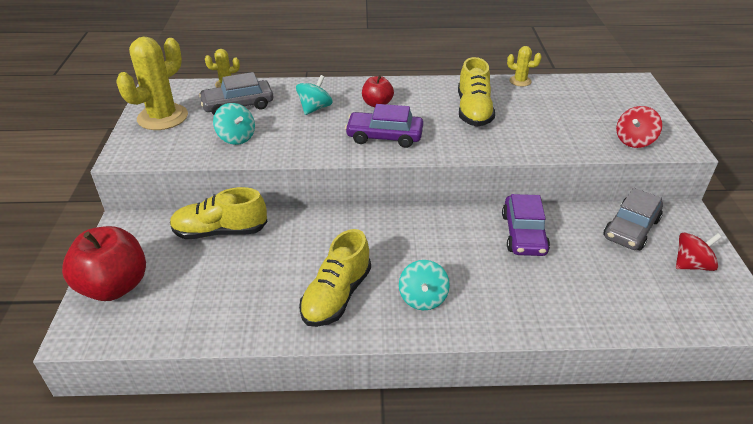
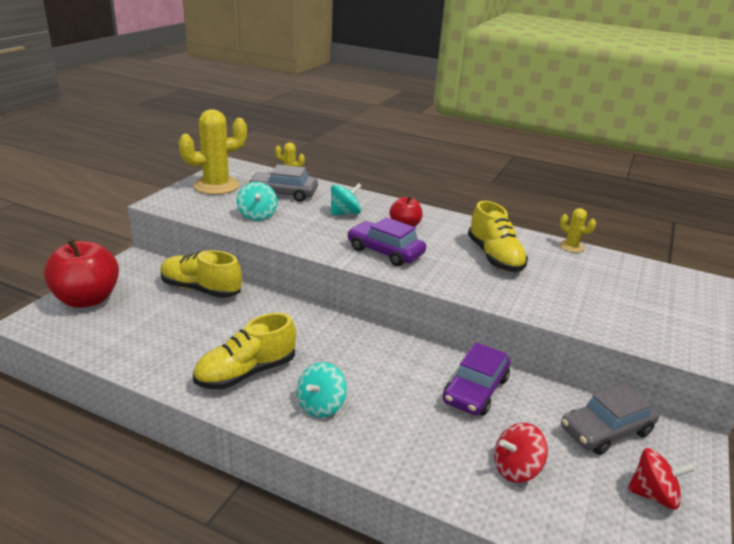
camera: 25 degrees right, 10 degrees down
(473, 111) = (494, 257): yellow shoe -> yellow shoe turned 45 degrees counterclockwise
(634, 141) = (654, 335): red spinning top -> red spinning top (516, 469)

